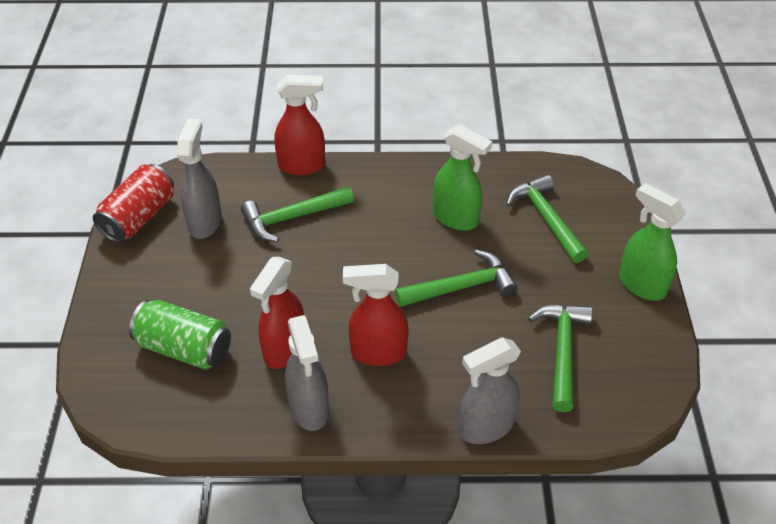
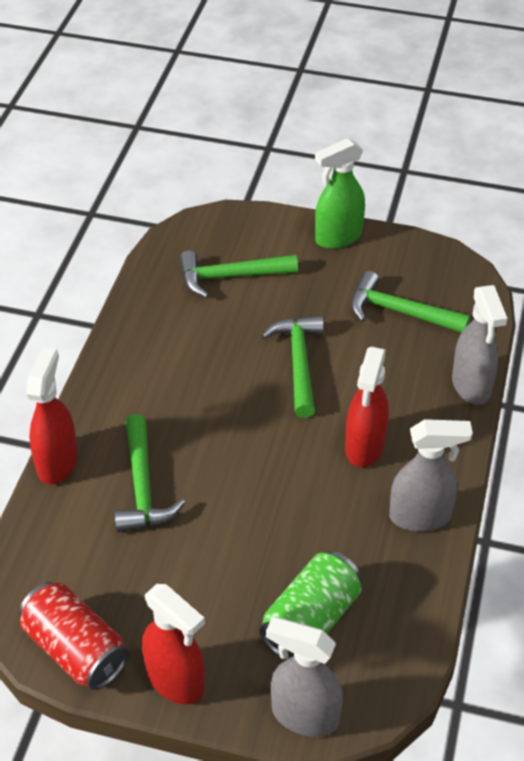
camera: 75 degrees left, 0 degrees up
(205, 222) = (114, 576): grey spray bottle -> grey spray bottle (304, 715)
(284, 349) = (338, 525): red spray bottle -> red spray bottle (176, 681)
(456, 218) = (202, 344): green spray bottle -> none

